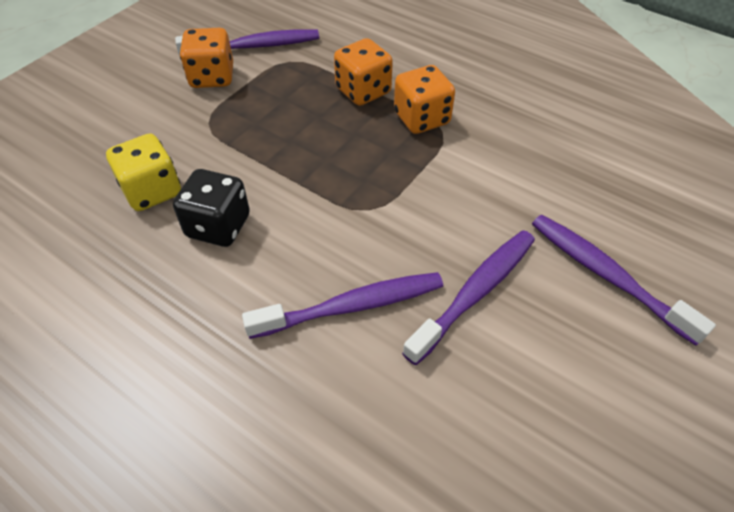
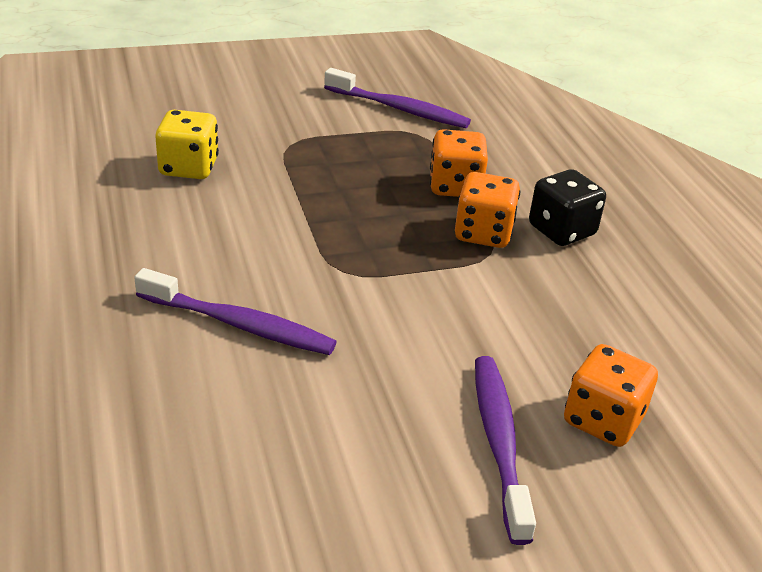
camera: 35 degrees right, 15 degrees down
(212, 77) = (334, 114): orange dice -> orange dice (602, 420)
(218, 226) = (207, 216): black dice -> black dice (561, 230)
(475, 293) = (354, 378): purple toothbrush -> none

